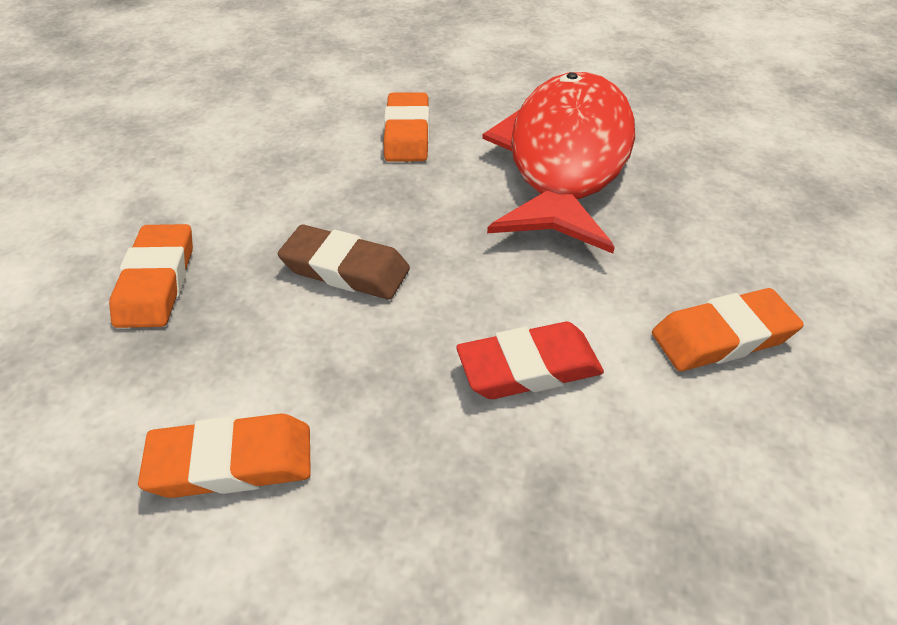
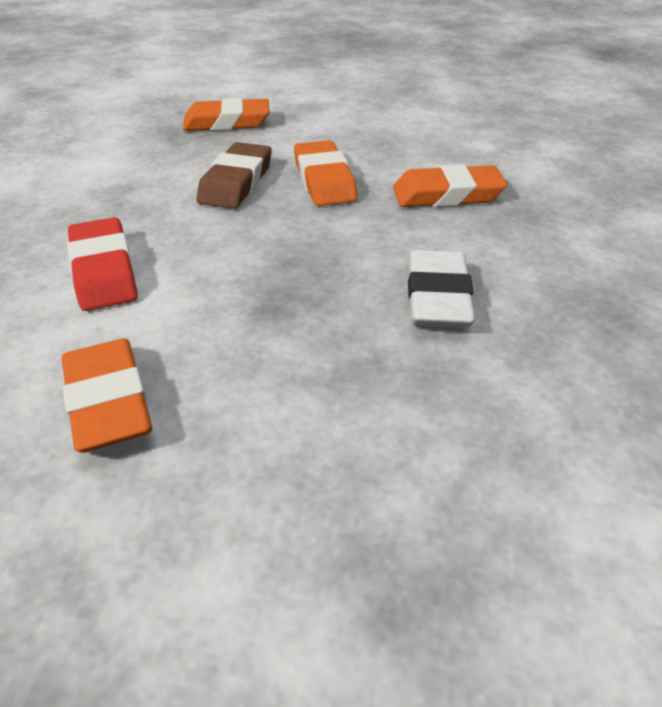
camera: 85 degrees right, 5 degrees down
(232, 462) = (63, 165): orange eraser -> orange eraser (324, 180)
(565, 158) = (437, 297): red fish -> white eraser

